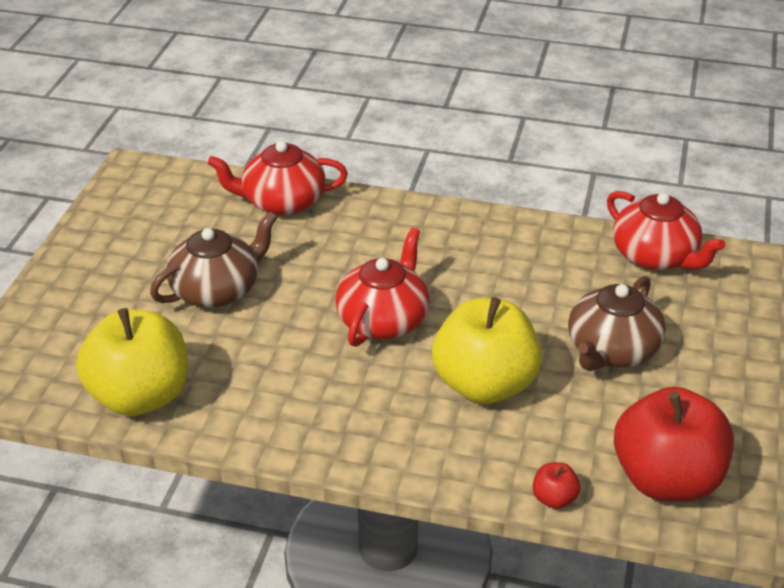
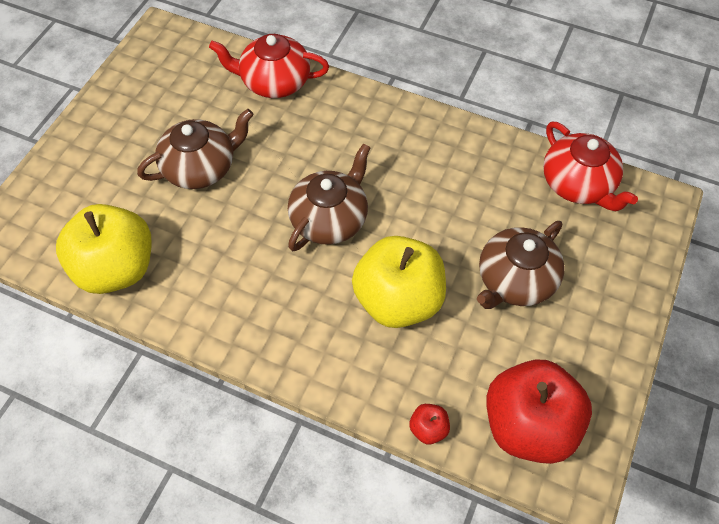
camera: 10 degrees right, 20 degrees up
(383, 320) = (330, 219): red teapot -> brown teapot

